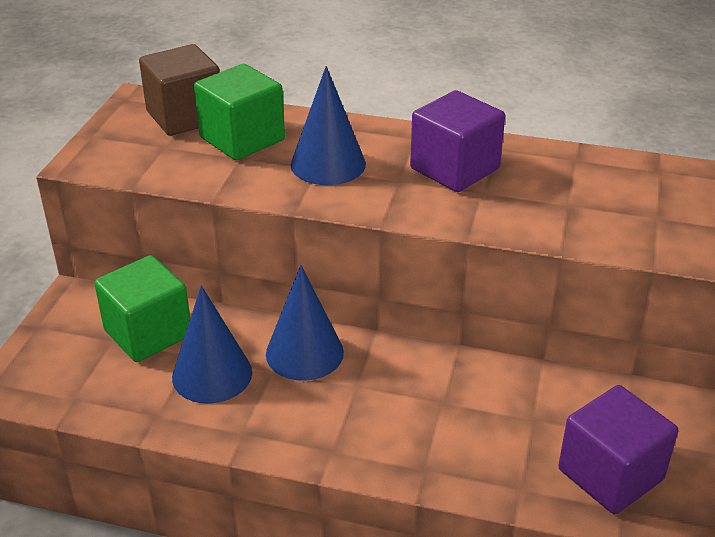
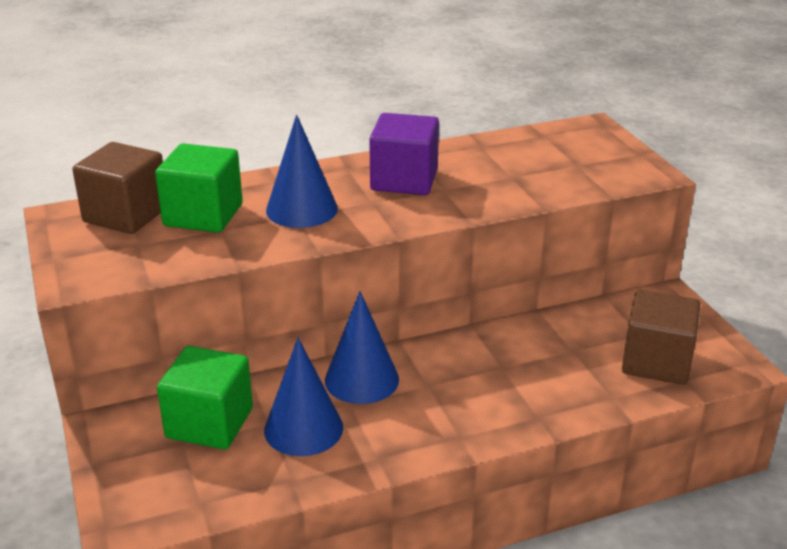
camera: 35 degrees left, 5 degrees down
(610, 474) = (656, 362): purple cube -> brown cube

